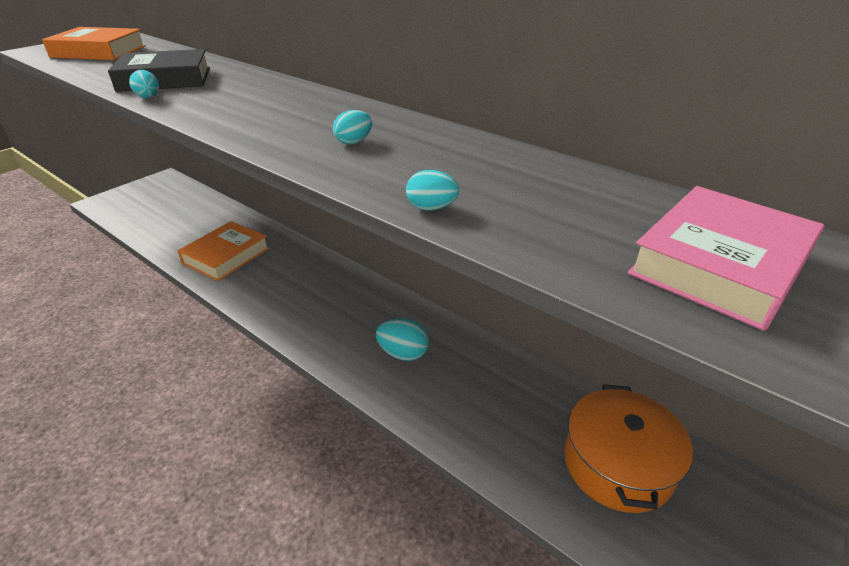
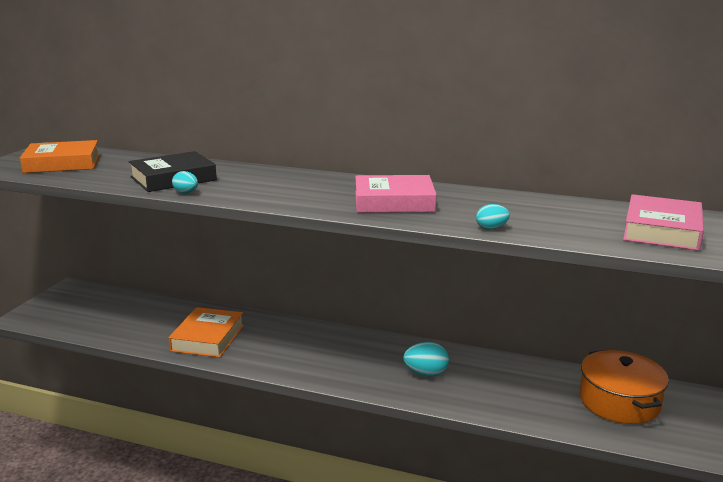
camera: 20 degrees left, 15 degrees down
(354, 142) = (394, 202): turquoise egg -> pink book

